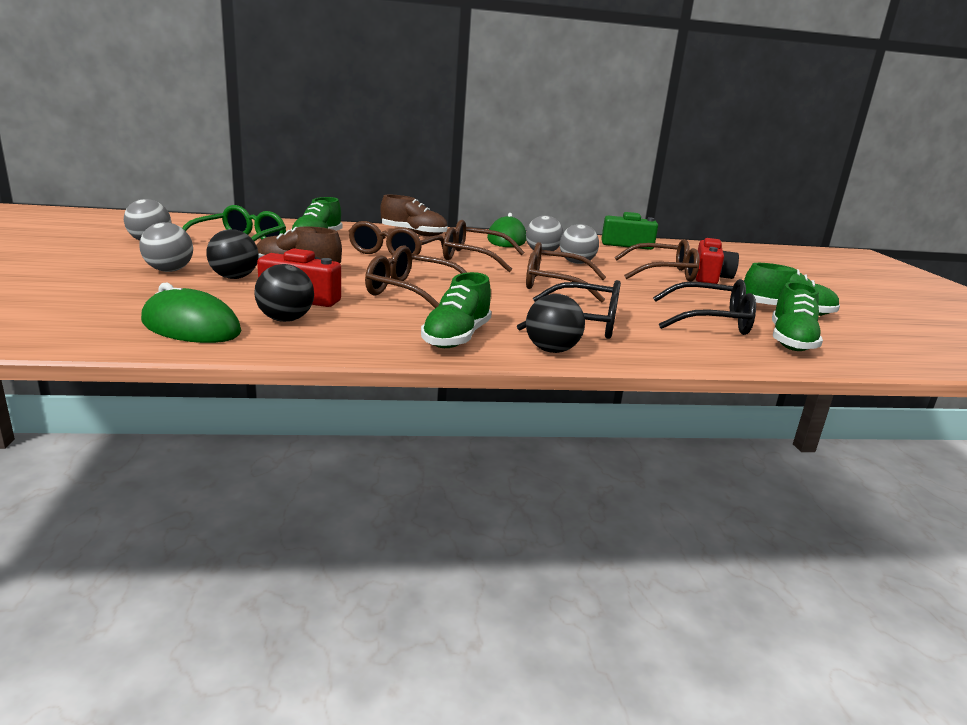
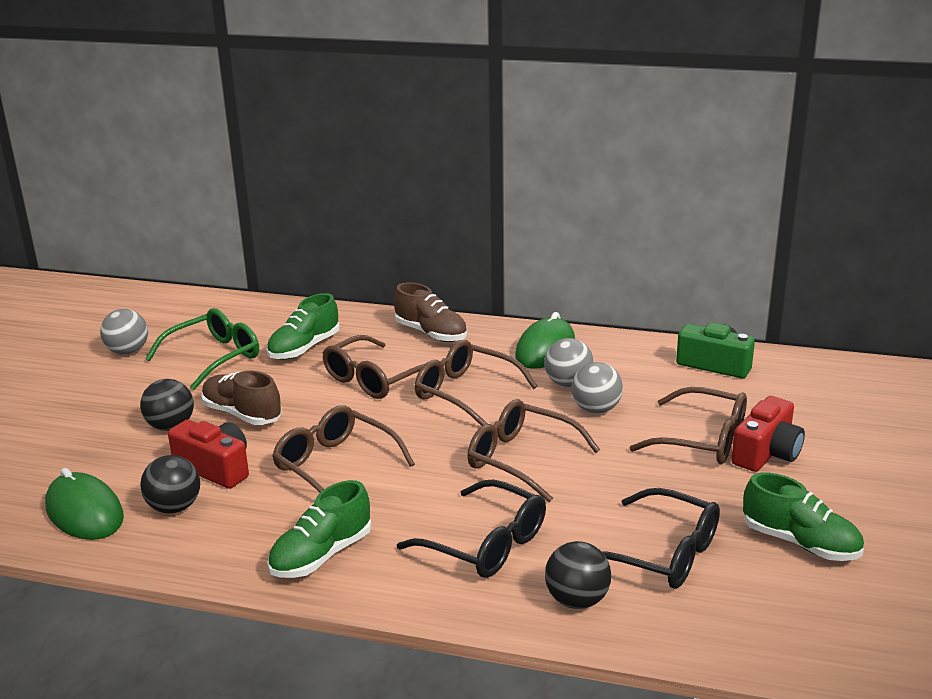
camera: 25 degrees right, 5 degrees up
(169, 270) = (117, 410): grey ball -> none
(551, 350) = (407, 589): black ball -> black ball (577, 600)
(790, 341) = (733, 606): green shoe -> none

